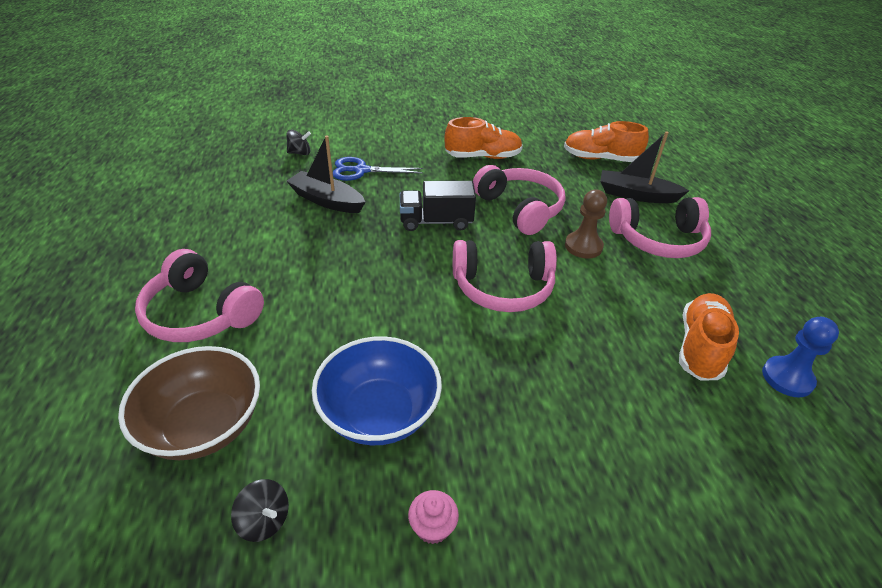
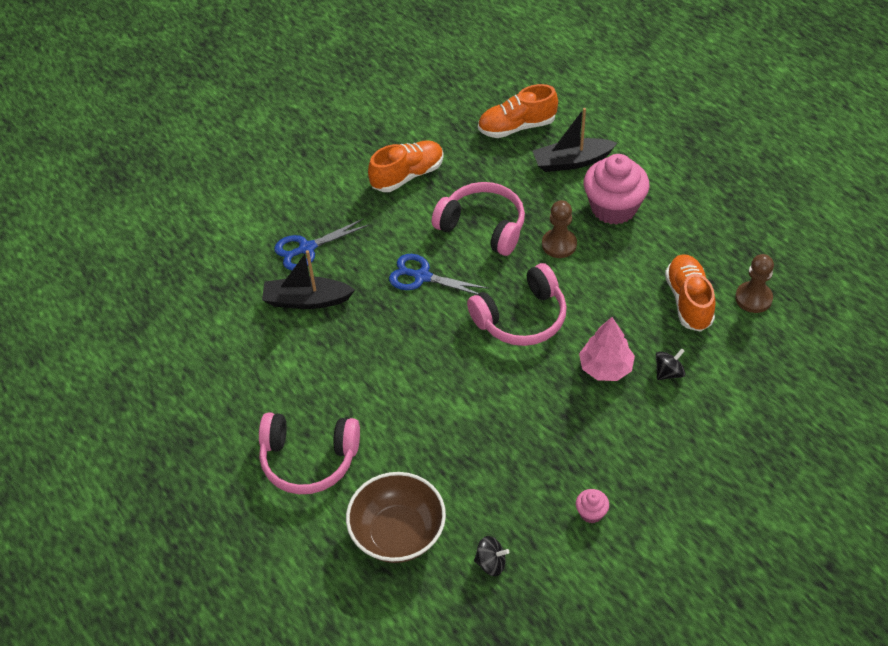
camera: 25 degrees left, 10 degrees up
(300, 153) = (226, 254): black spinning top -> black spinning top (668, 372)
(379, 413) = (506, 463): blue bowl -> none
(436, 221) = (422, 277): black truck -> blue scissors
(562, 369) = (605, 367): none -> pink tree
(658, 239) = (613, 207): pink headphones -> pink cupcake
(787, 378) = (753, 298): blue pawn -> brown pawn

